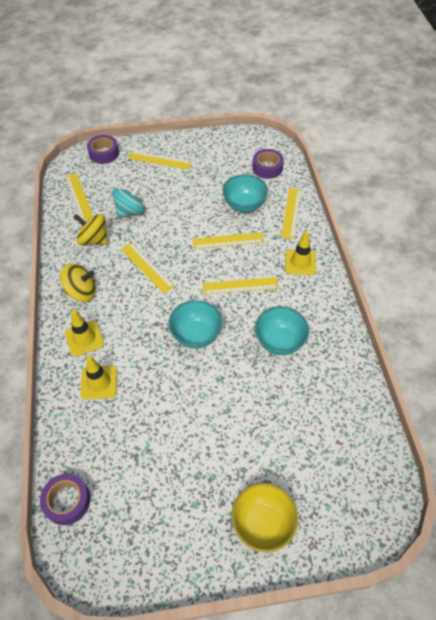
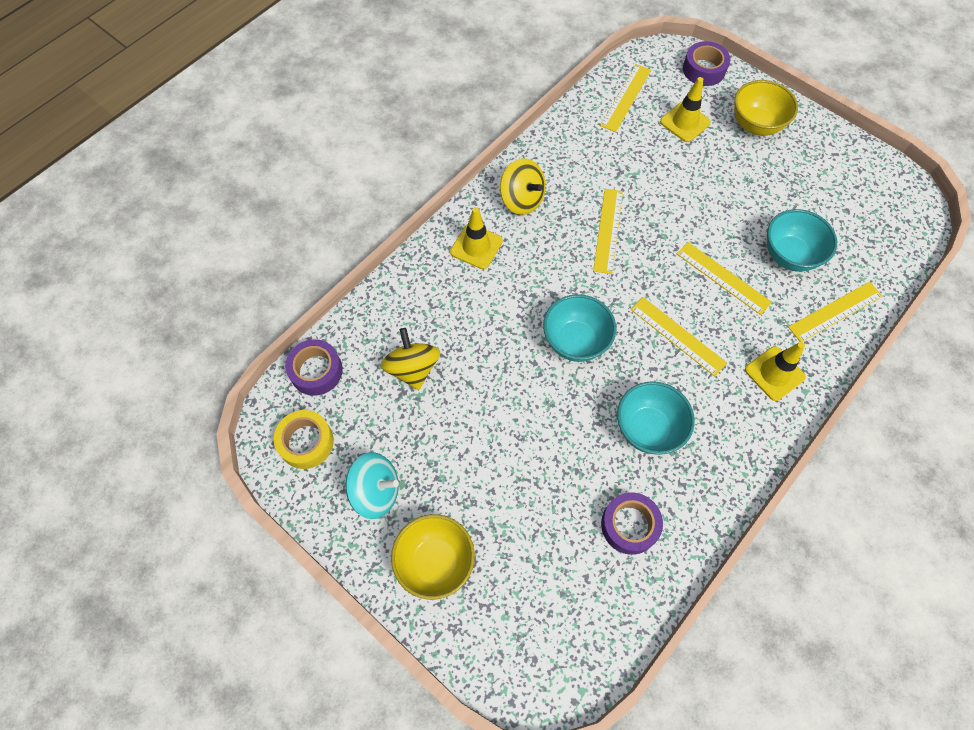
camera: 50 degrees right, 10 degrees up
(94, 239) = (590, 156): yellow spinning top -> yellow spinning top (413, 368)
(99, 382) = (444, 298): yellow traffic cone -> yellow traffic cone (685, 122)
(111, 548) = (306, 442): none -> yellow tape
(130, 211) = (658, 157): turquoise spinning top -> turquoise spinning top (376, 491)
(159, 160) = (755, 125): yellow ruler -> yellow bowl
(267, 168) = (872, 236): purple tape -> purple tape (629, 525)

